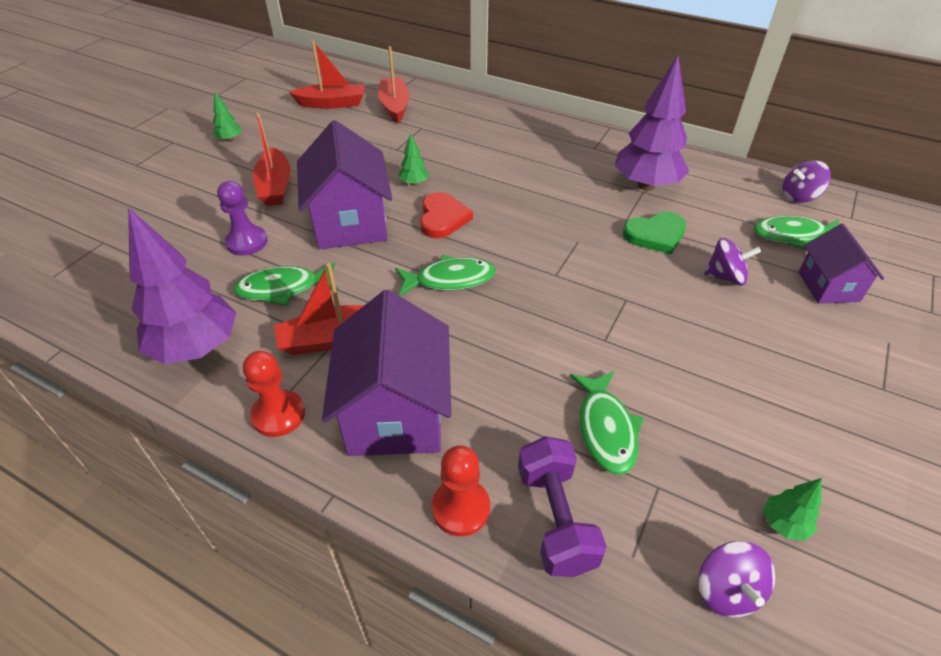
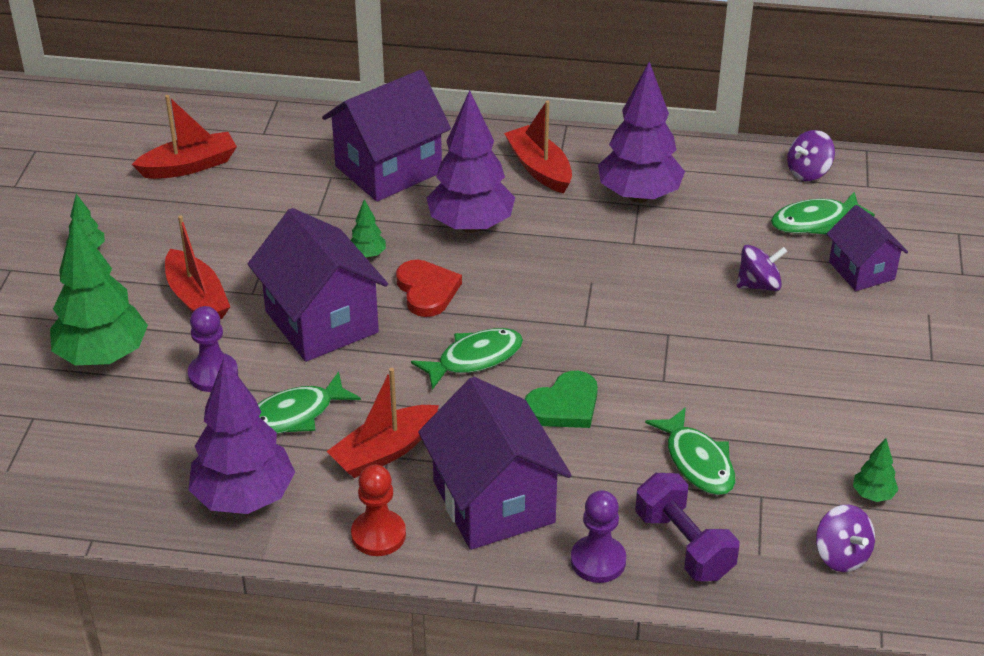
camera: 20 degrees left, 5 degrees down
(183, 211) = (103, 356): none -> green tree
(395, 106) = (277, 152): red boat -> red boat (539, 168)
(461, 508) = (598, 561): red pawn -> purple pawn
(464, 131) = (388, 169): none -> purple house
(502, 179) = (471, 225): none -> purple tree
(655, 235) = (671, 255): green heart -> green heart (564, 405)

